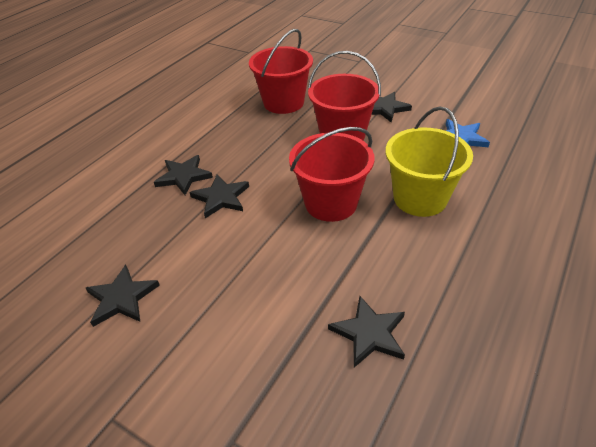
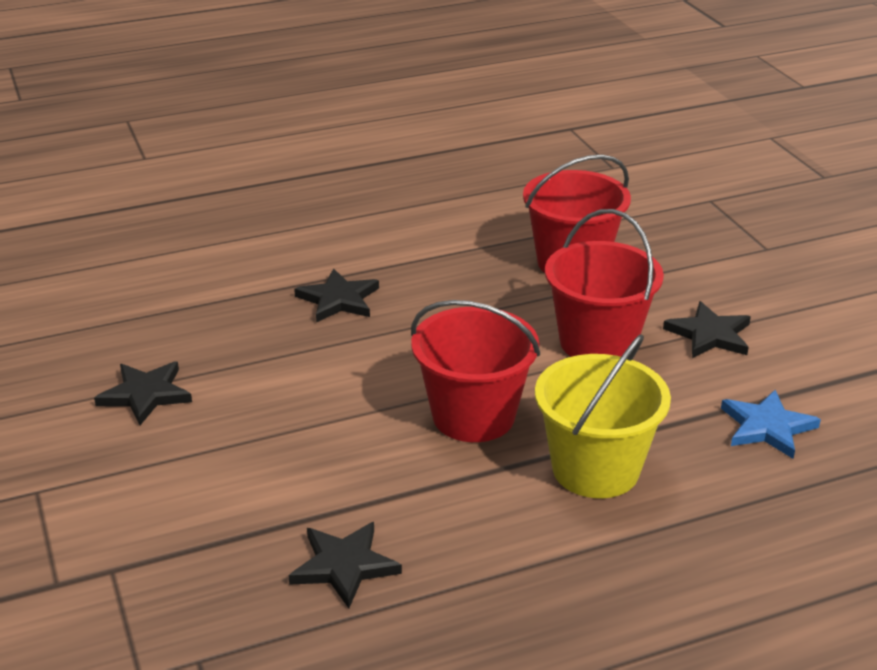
camera: 35 degrees right, 10 degrees down
(221, 198) = (353, 345): black star -> none

